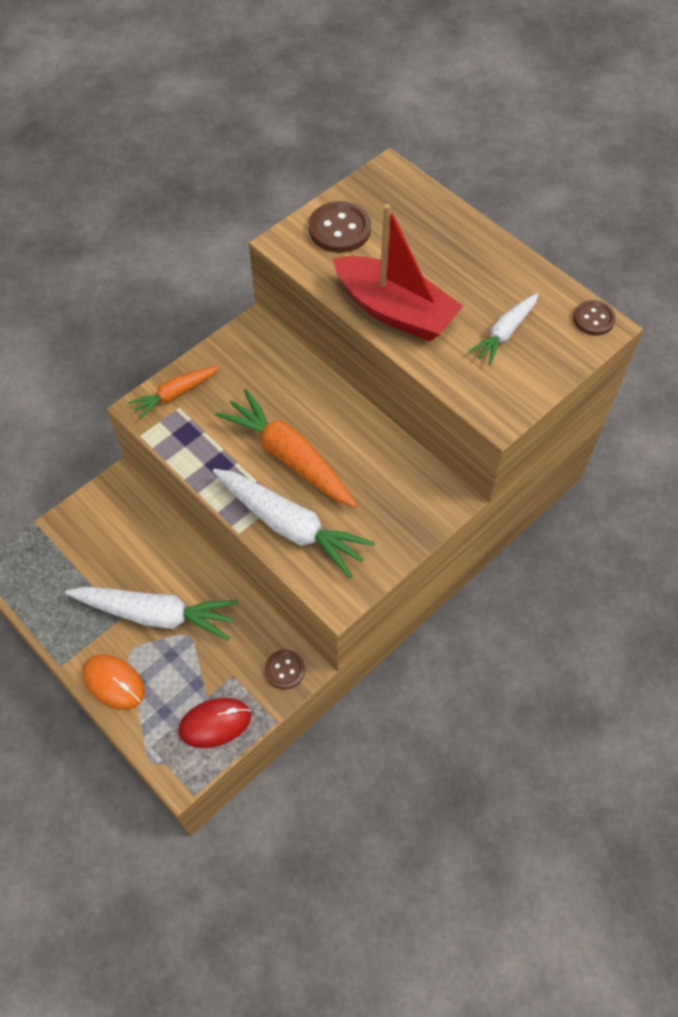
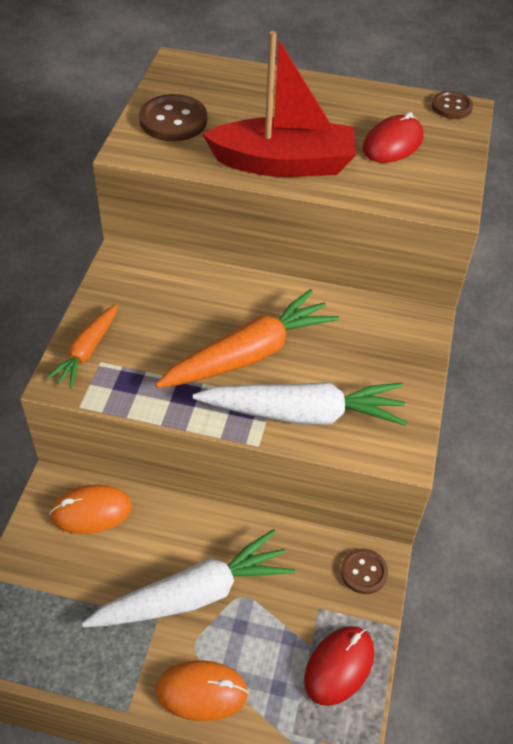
camera: 35 degrees left, 10 degrees down
(131, 515) = (91, 511): none -> orange mouse
(289, 457) = (249, 354): orange carrot -> orange carrot turned 135 degrees clockwise
(505, 333) = (393, 144): white carrot -> red mouse

